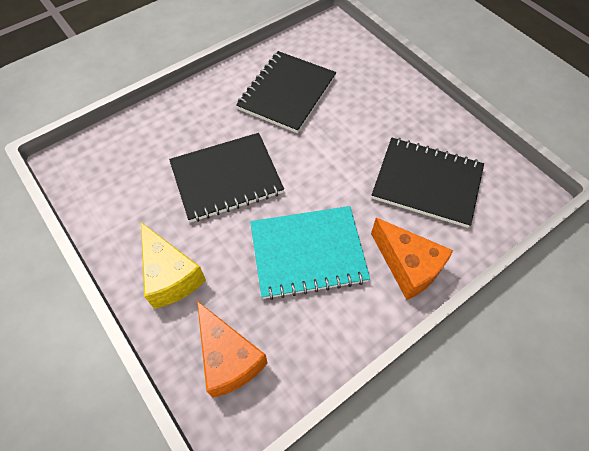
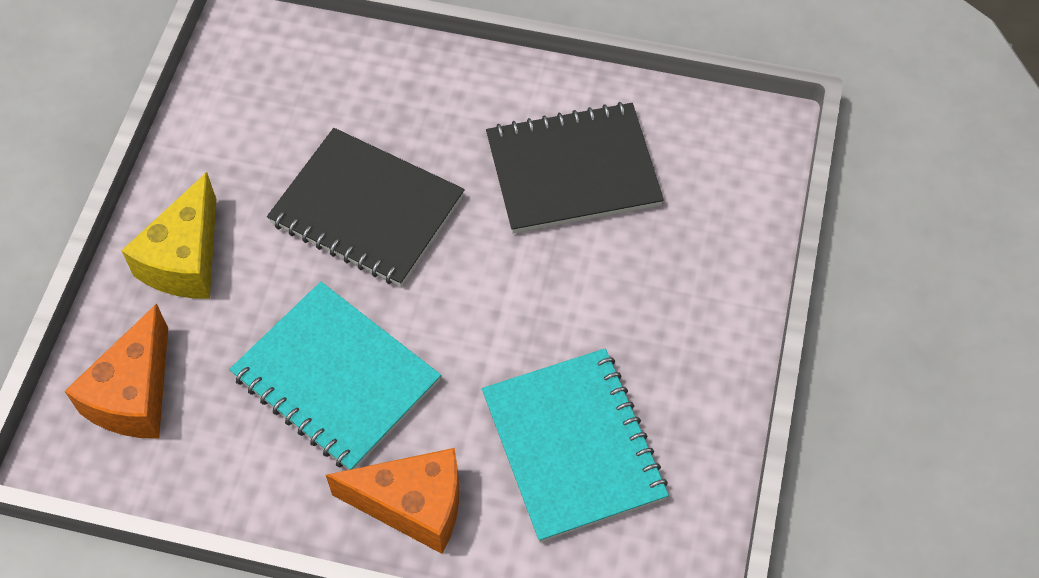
camera: 50 degrees right, 0 degrees up
(407, 266) = (413, 506): orange cheese -> orange cheese turned 90 degrees counterclockwise
(427, 183) = (573, 446): black notebook -> turquoise notebook

